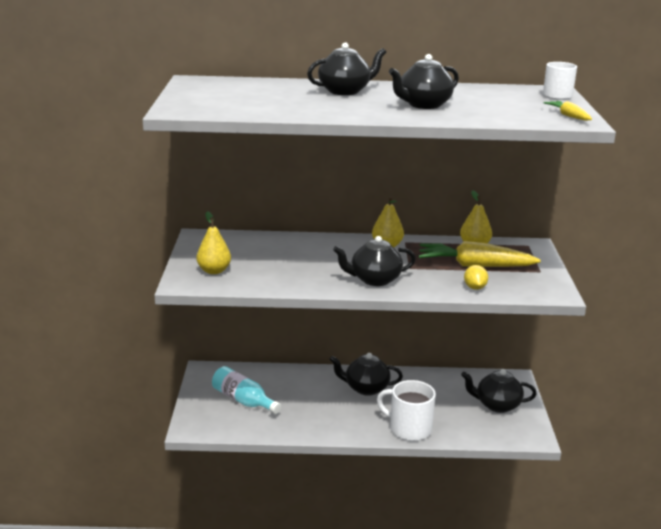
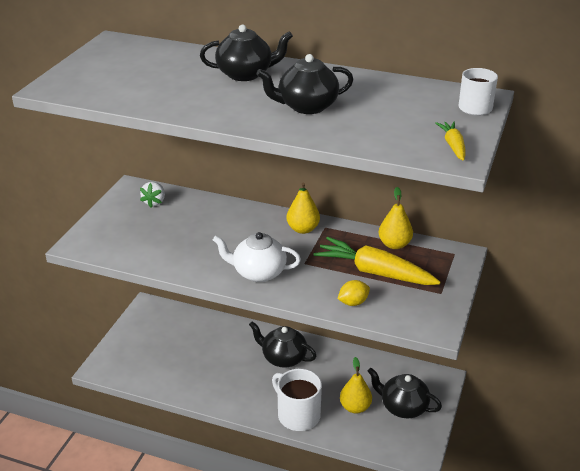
camera: 20 degrees right, 10 degrees up
(214, 271) = (115, 234): yellow pear -> yellow pear (355, 407)
(231, 244) = (154, 202): none -> white strawberry
(243, 400) = (163, 347): turquoise bottle -> none
(374, 279) = (258, 273): black teapot -> white teapot
(475, 288) = (353, 302): yellow lemon -> yellow lemon turned 45 degrees clockwise

